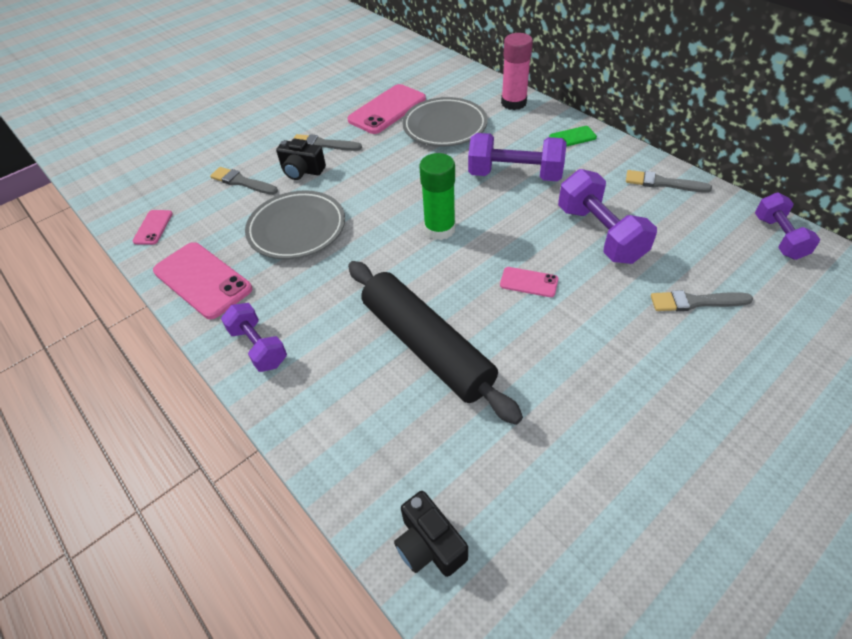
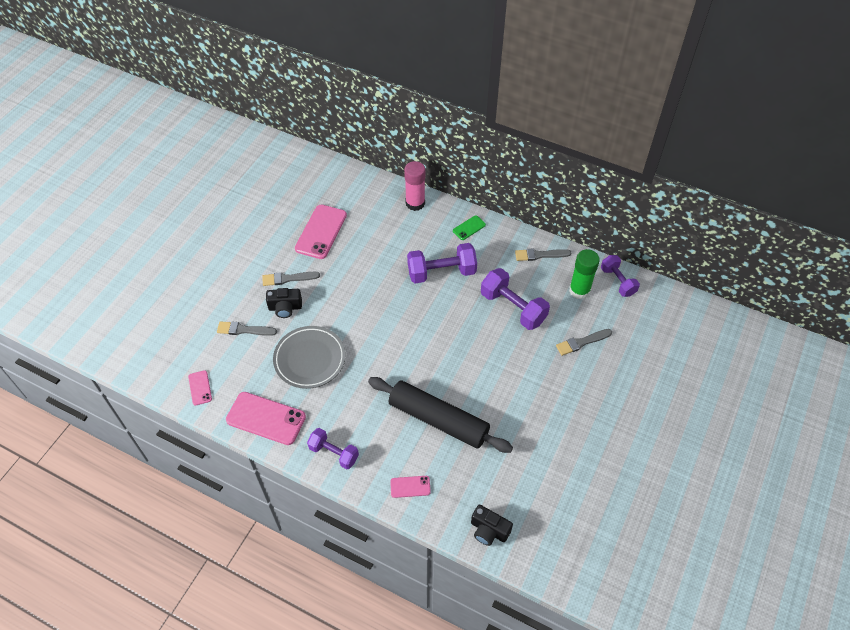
camera: 25 degrees left, 5 degrees up
(439, 229) = (409, 332): green glue stick -> green glue stick (579, 290)
(445, 127) = (373, 239): grey plate -> none
(529, 282) = (482, 357): pink phone -> pink phone (410, 486)

